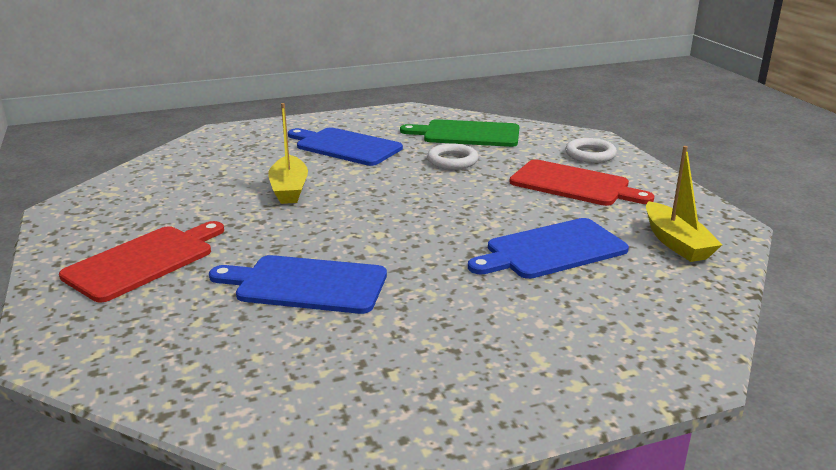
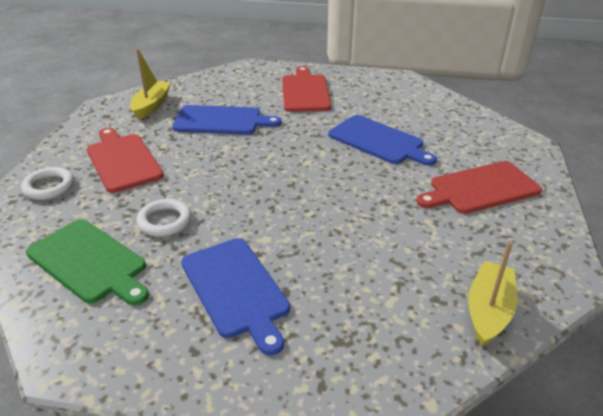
camera: 150 degrees left, 10 degrees up
(289, 189) = (341, 232): yellow boat -> yellow boat (488, 310)
(504, 340) = (305, 92): none -> red cutting board

